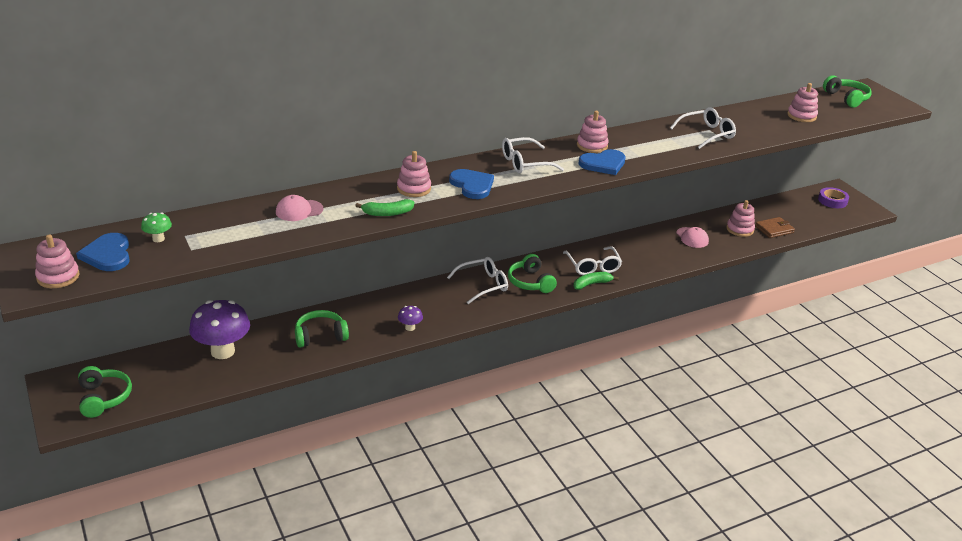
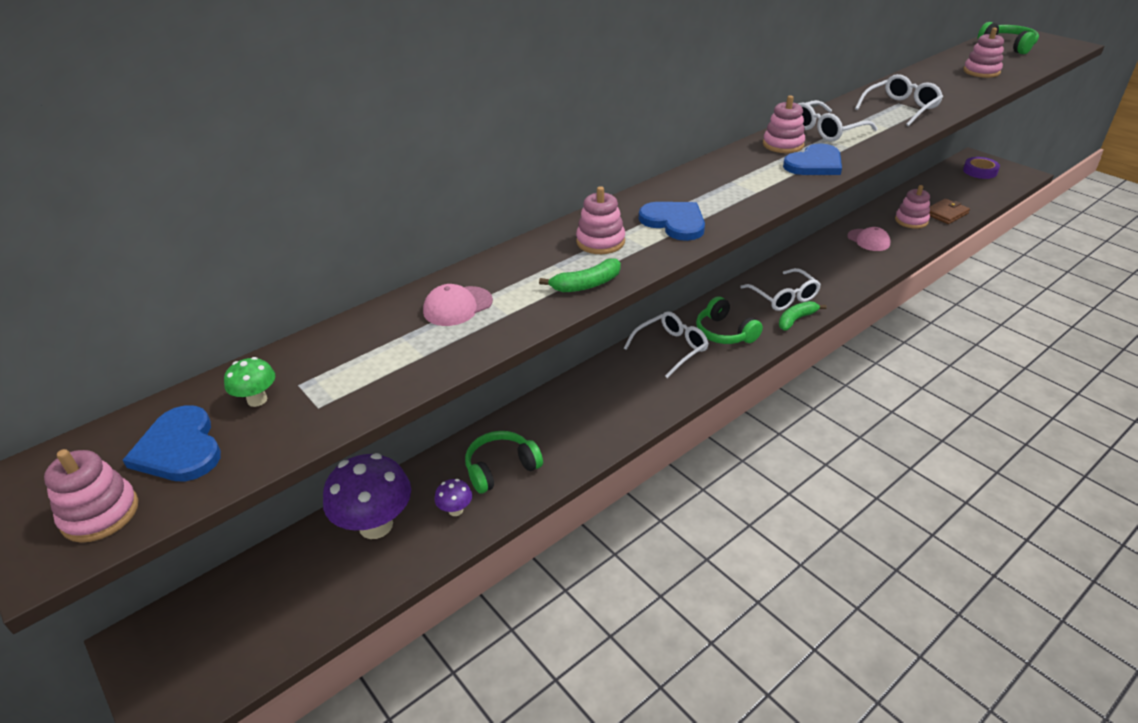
camera: 10 degrees left, 5 degrees up
(103, 398) = (221, 652): green headphones -> none
(410, 327) = (612, 428): purple mushroom -> purple mushroom (455, 510)
(525, 163) = (719, 181): white glasses -> white glasses (826, 130)

